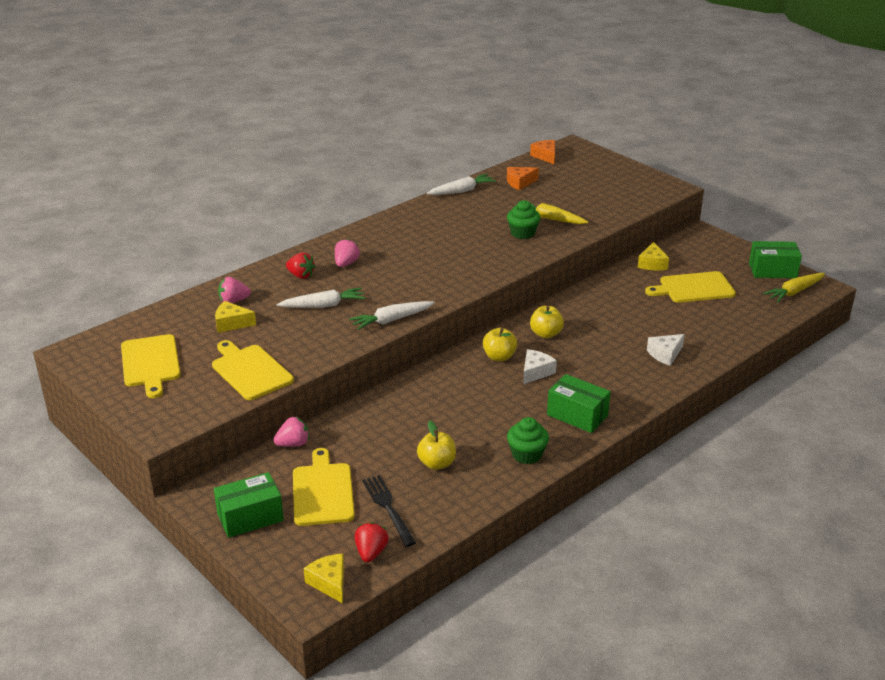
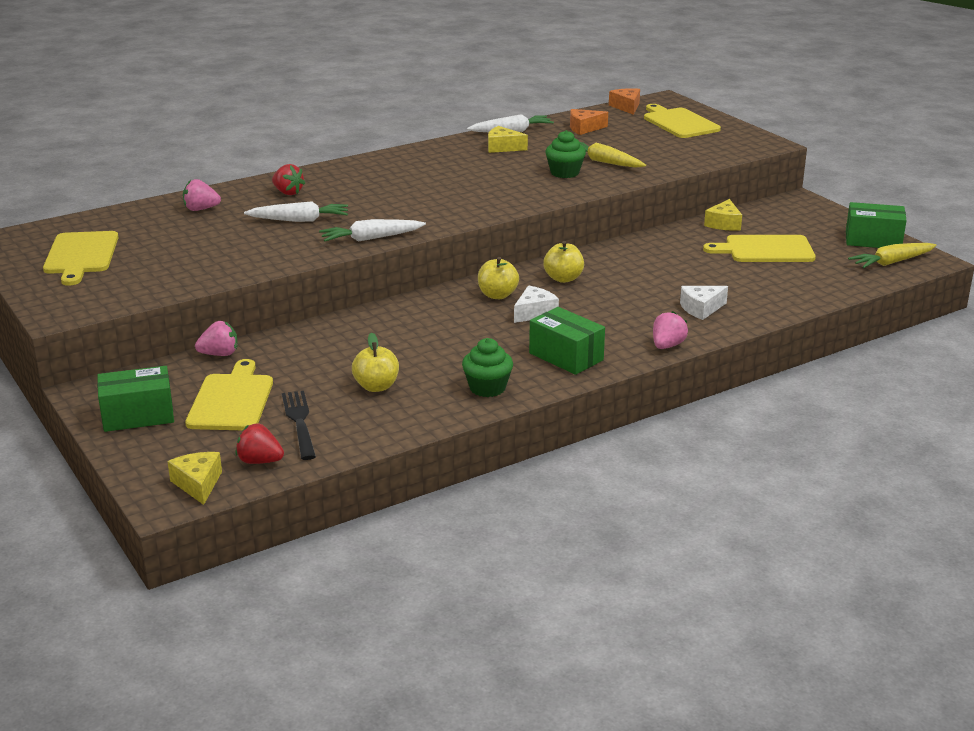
camera: 10 degrees right, 5 degrees down
(231, 323) = (188, 228): yellow cheese -> yellow cheese (503, 147)
(250, 371) = (187, 270): yellow cutting board -> yellow cutting board (679, 123)
(346, 263) = (345, 186): pink strawberry -> pink strawberry (667, 346)
(371, 552) = (259, 461): red strawberry -> red strawberry turned 90 degrees counterclockwise

